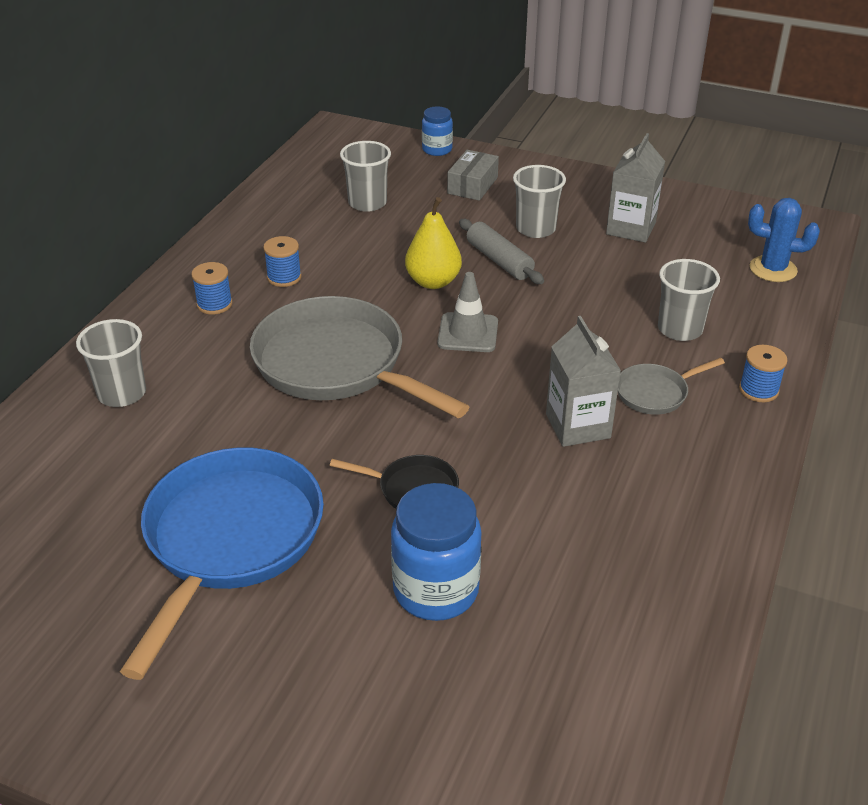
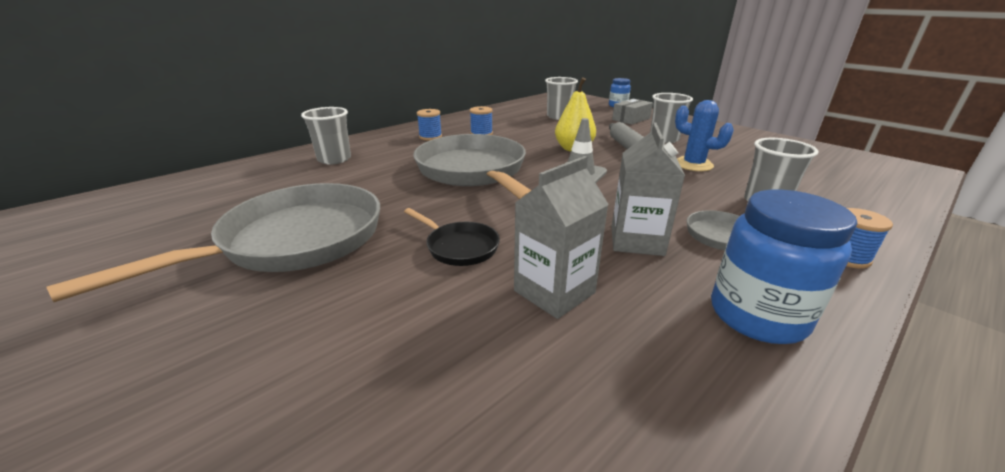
camera: 25 degrees right, 10 degrees down
(230, 540) = (294, 241): blue pan -> grey pan
(436, 590) = (405, 327): blue jar -> blue jar (757, 316)
(631, 228) = (739, 148): grey carton -> grey carton (554, 292)
(773, 269) = (870, 185): blue cactus -> blue cactus (693, 164)

